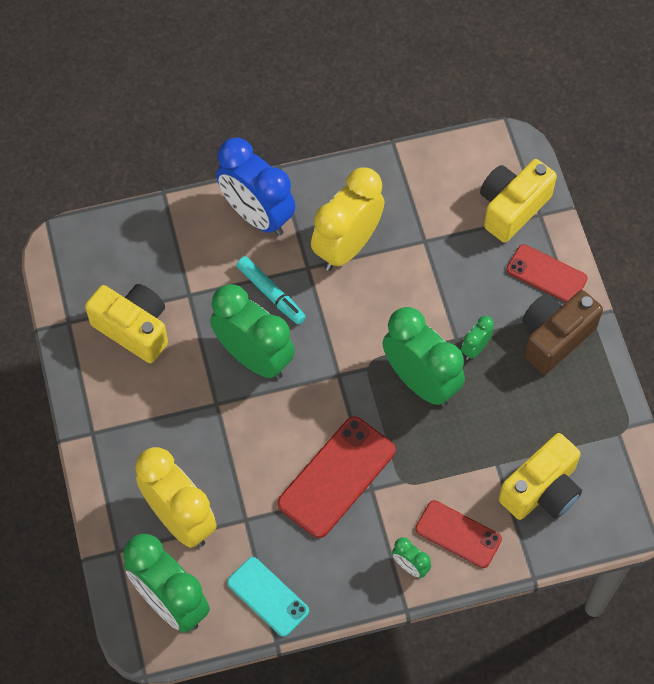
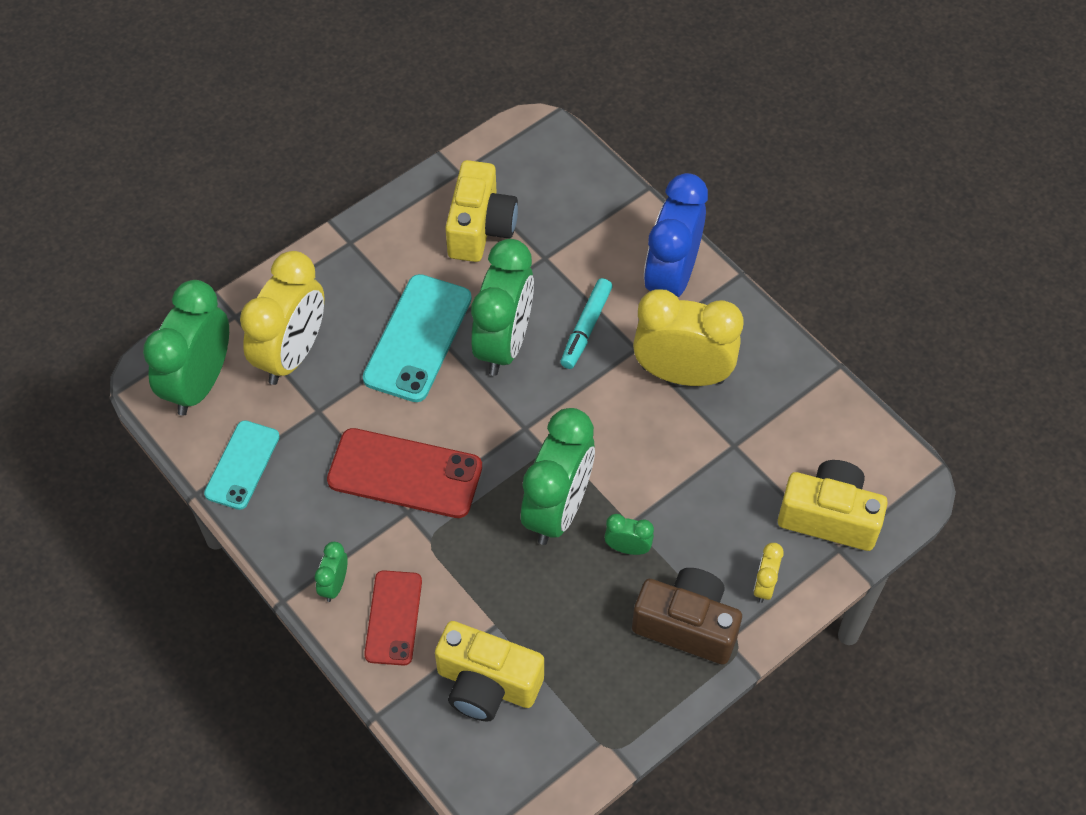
camera: 65 degrees right, 5 degrees down
(215, 418) = (417, 338): none -> turquoise phone
(546, 274) = (764, 586): red phone -> yellow clock

